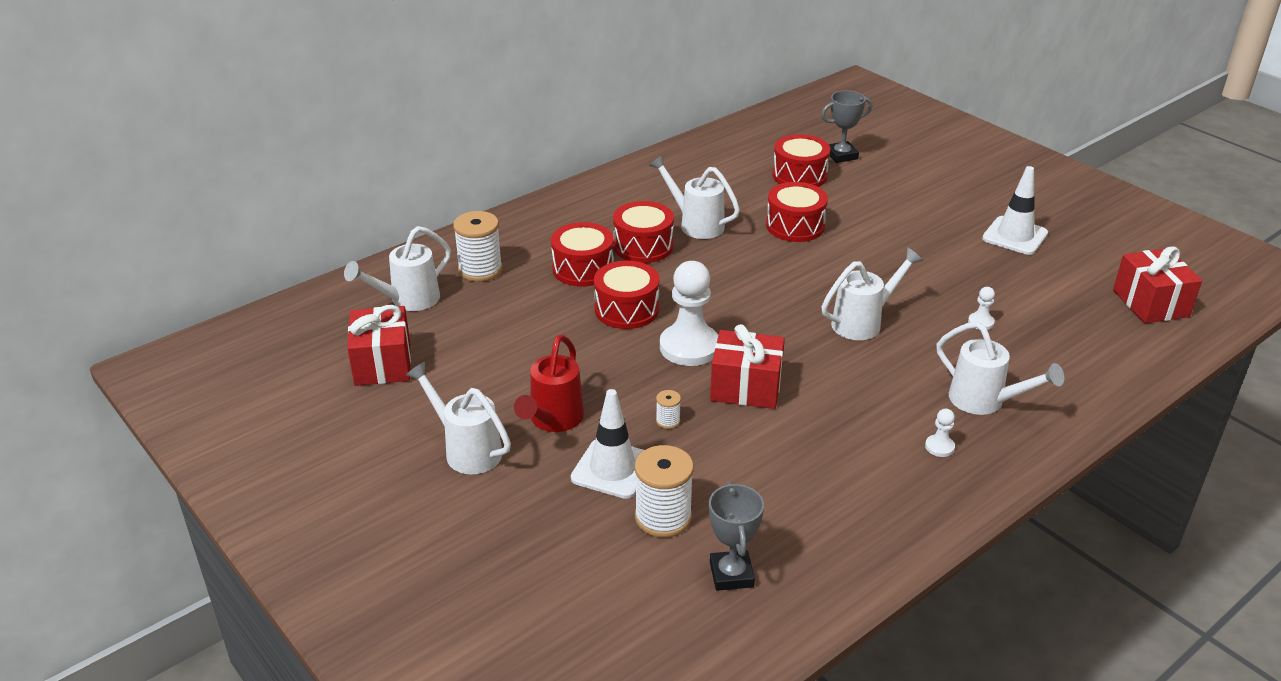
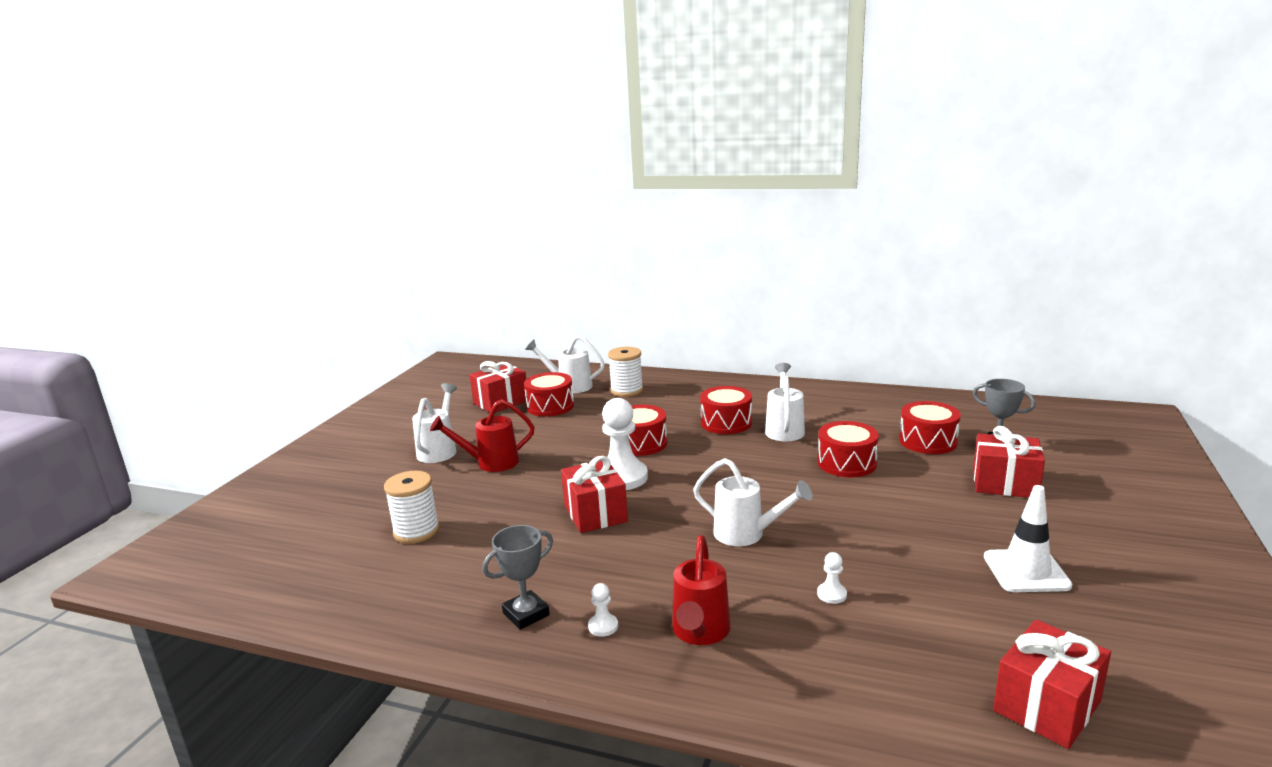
camera: 60 degrees right, 15 degrees down
(583, 269) = (670, 415): red drum -> red drum (550, 406)
(612, 469) = (456, 498): white traffic cone -> none
(668, 421) = (525, 498): white spool -> none
(731, 574) = (369, 577): grey trophy -> grey trophy (526, 614)
(898, 182) = (1005, 483): none -> red gift
(984, 402) = (699, 633): white watering can -> red watering can

